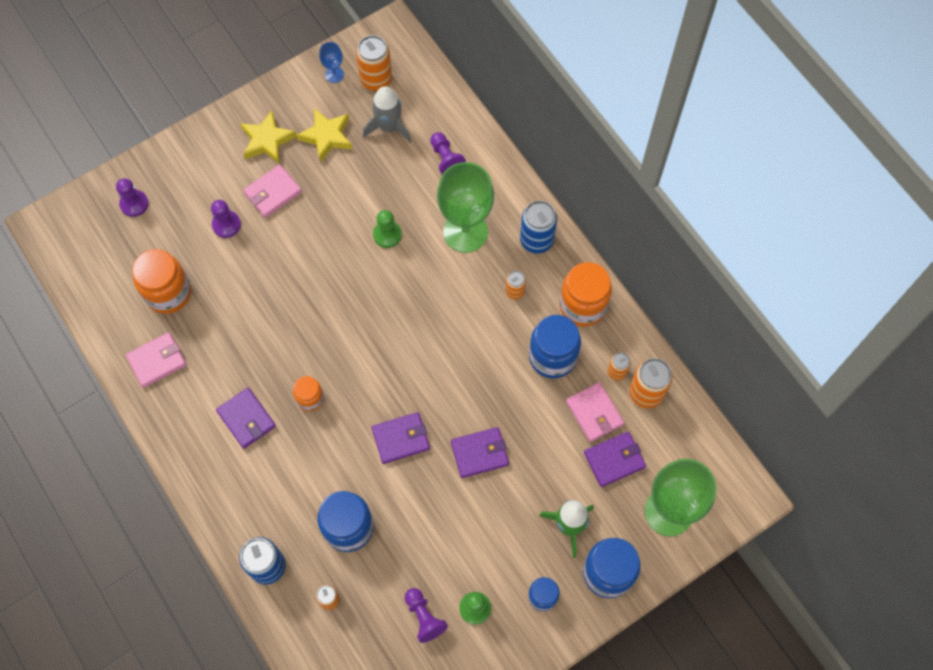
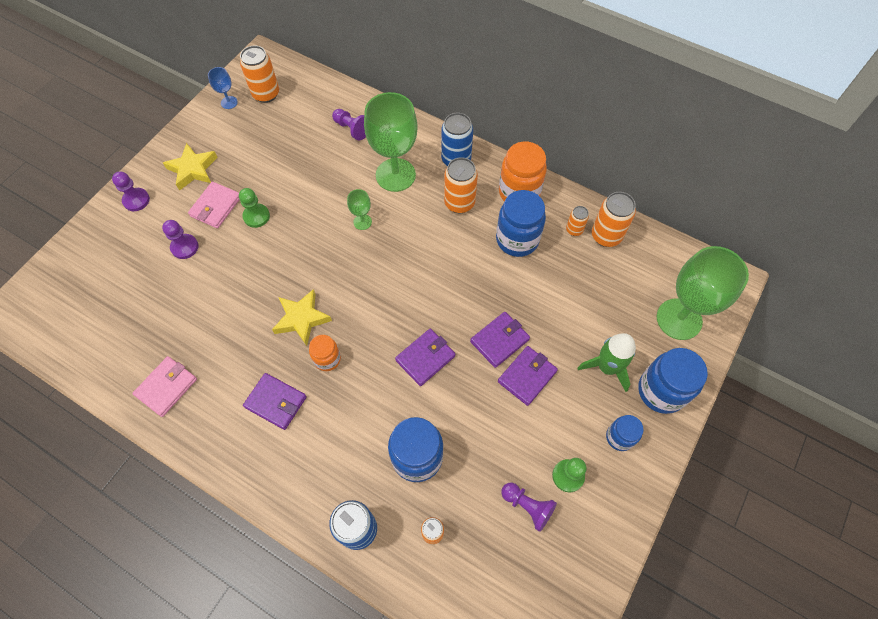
camera: 25 degrees left, 5 degrees down
(134, 204) = (90, 263): purple pawn -> purple pawn (136, 200)
(168, 293) = (153, 324): orange jar -> none
(327, 136) = (244, 148): yellow star -> yellow star (301, 319)
(387, 235) = (331, 201): green pawn -> green pawn (256, 216)
(388, 127) = (293, 123): grey rocket -> none
(407, 271) = (362, 222): none -> green goblet
(515, 291) = (459, 203): orange can -> orange can, size x1.79
(594, 413) = (575, 268): pink wallet -> none
(614, 460) = (612, 297): purple wallet -> purple wallet (527, 376)

